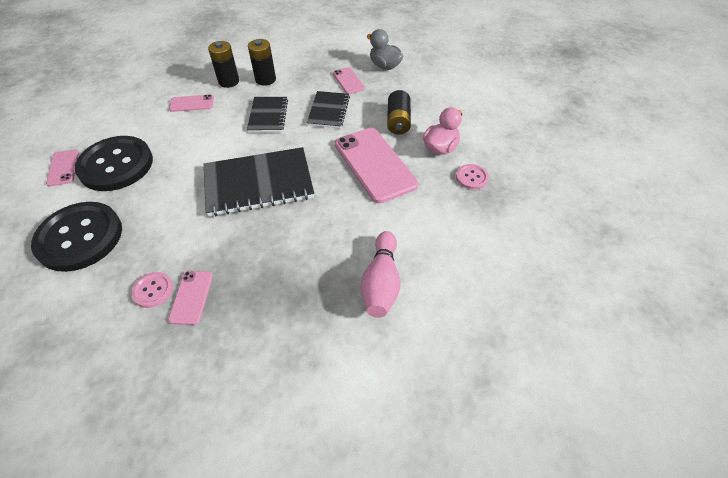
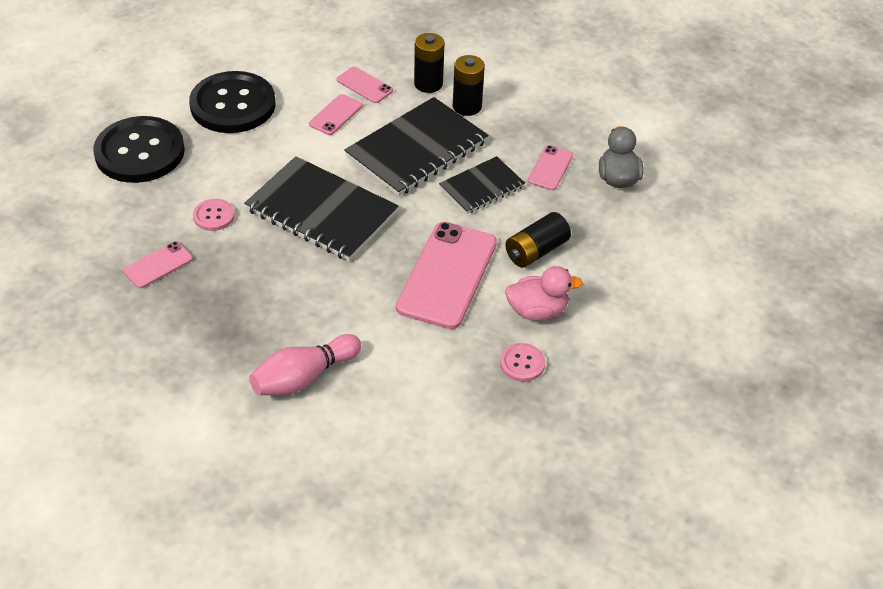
camera: 45 degrees right, 5 degrees down
(63, 168) = (192, 77): pink phone -> pink phone (336, 115)
(153, 290) = (140, 237): pink button -> pink button (214, 216)
(268, 116) = (416, 149): black notebook -> black notebook, size x1.73

